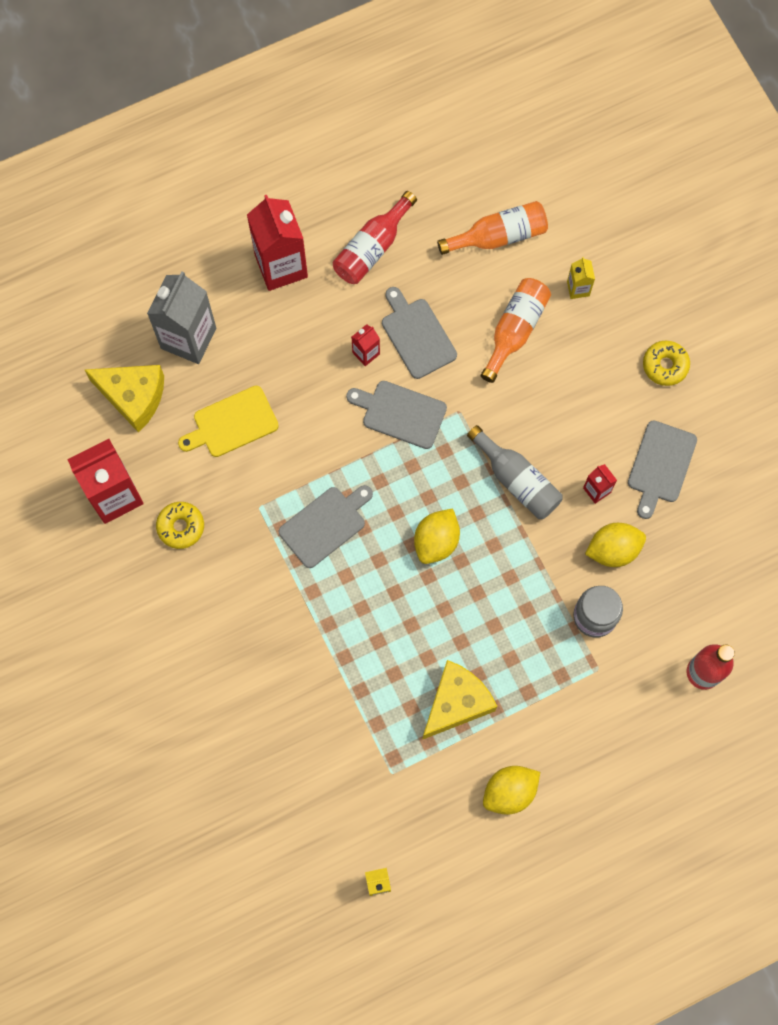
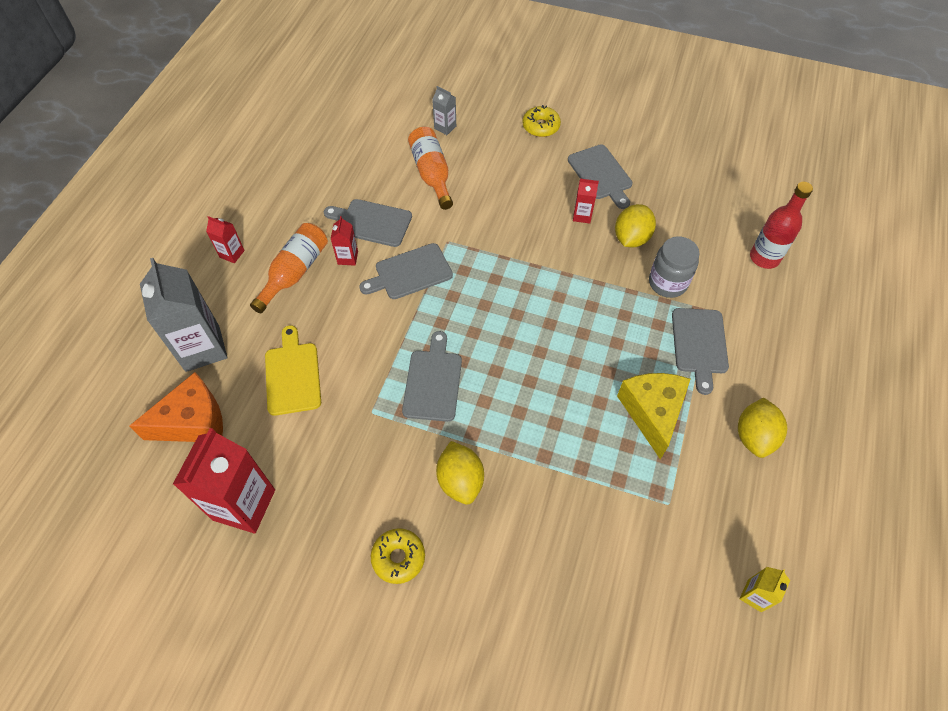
camera: 45 degrees left, 15 degrees down
(133, 397) = (193, 421): yellow cheese -> orange cheese
(181, 527) = (323, 479): yellow donut -> yellow donut (398, 558)
(232, 423) = (293, 375): yellow cutting board -> yellow cutting board turned 150 degrees clockwise
(281, 266) = (232, 254): red carton -> red carton, size x0.46
(372, 248) = (288, 199): red bottle -> none
(436, 541) = (520, 326): yellow lemon -> yellow lemon (460, 480)
(499, 236) = (366, 136): orange bottle -> orange bottle (295, 272)
(517, 480) = (529, 249): grey bottle -> none
(556, 688) = (699, 344): none -> grey cutting board
(578, 288) = (445, 127): yellow carton -> grey carton

